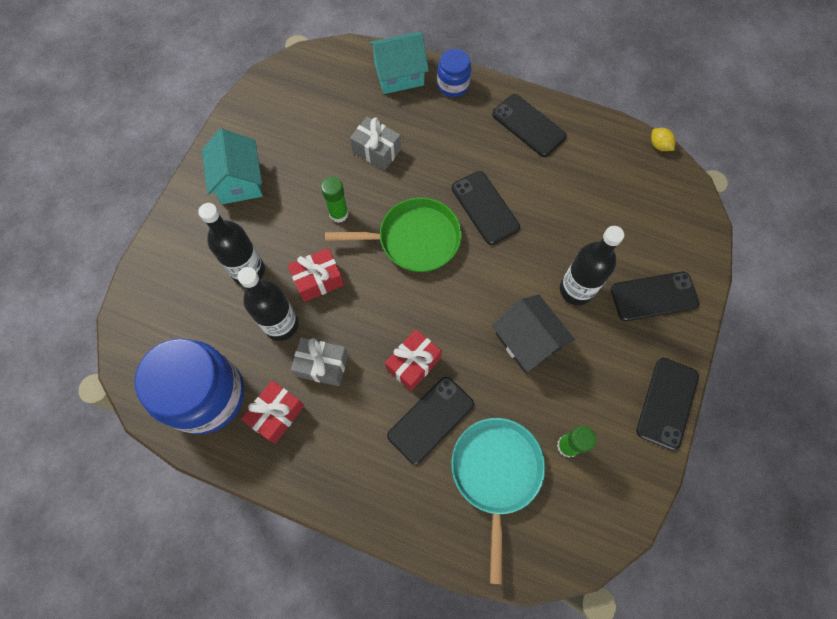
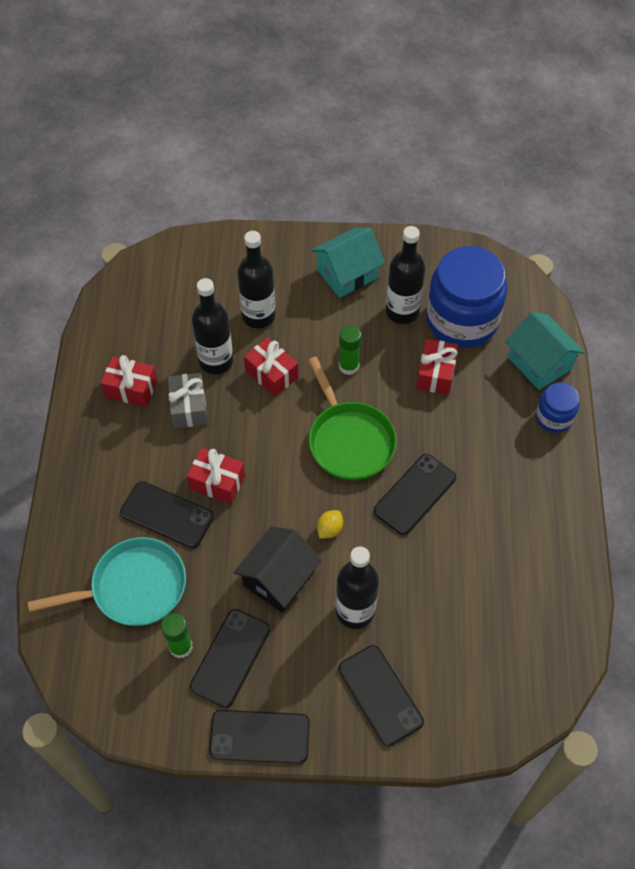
camera: 70 degrees right, 10 degrees down
(206, 395) = (131, 330): blue jar -> blue jar (462, 320)
(302, 153) = (402, 311): none -> black bottle
(376, 150) = (435, 374): grey gift -> red gift
(528, 125) = (540, 508): black phone -> black phone (230, 658)
(659, 145) = (584, 657): yellow lemon -> yellow lemon (329, 529)

